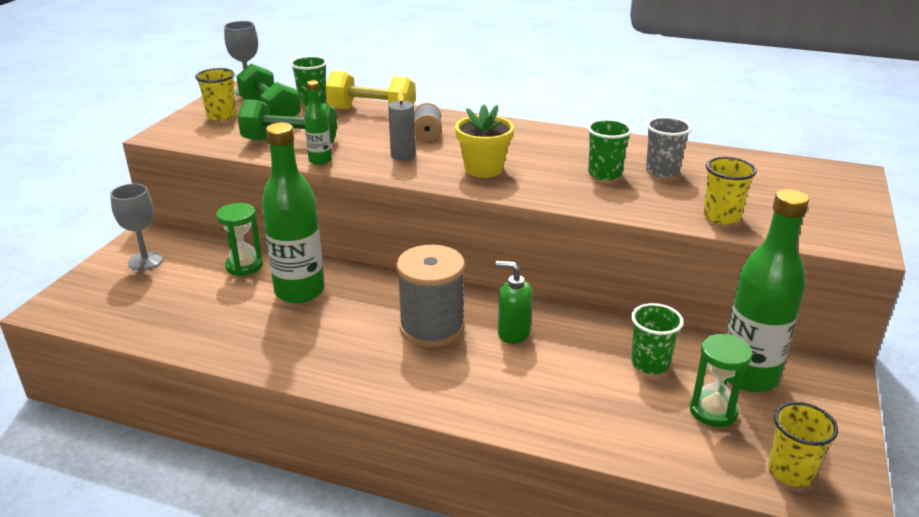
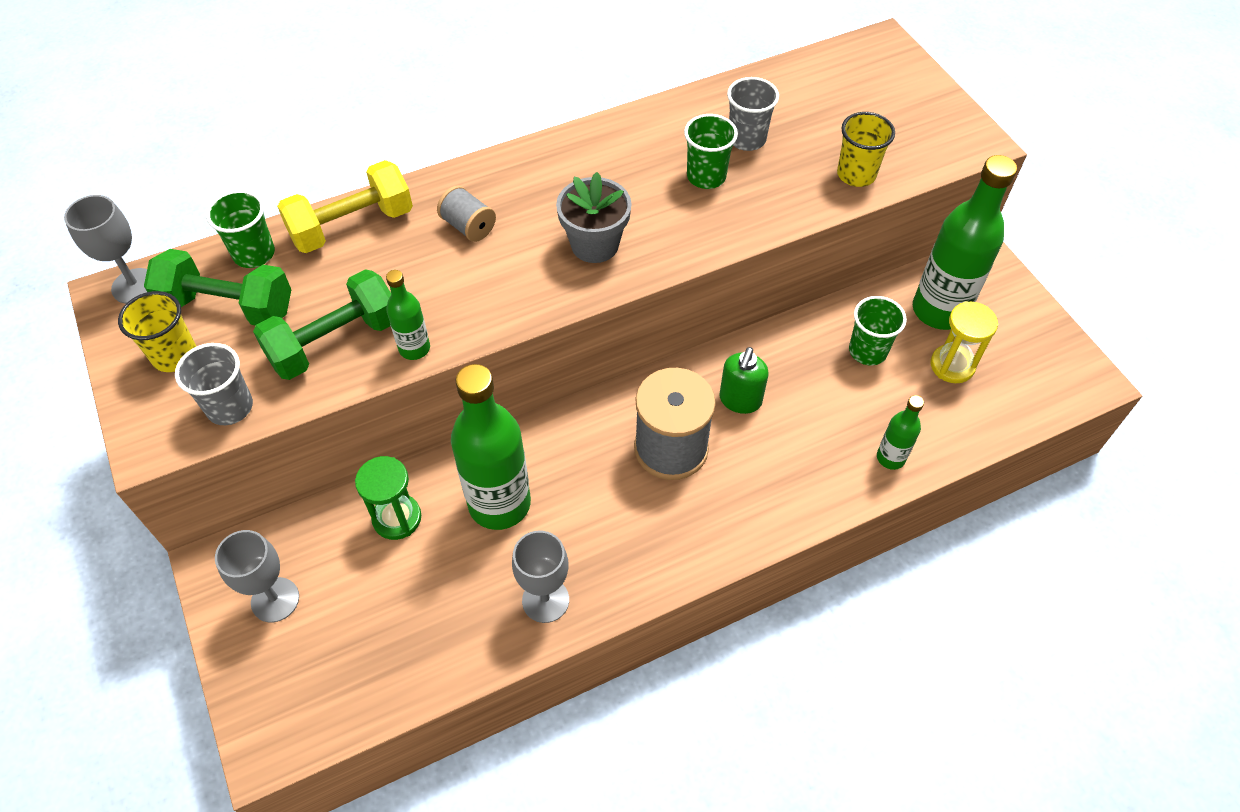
camera: 45 degrees left, 25 degrees up
(209, 140) = (230, 407): none -> grey cup
(252, 344) = (545, 600): none -> grey goblet
(403, 156) = (491, 279): grey candle -> none
(483, 169) = (594, 245): yellow flower pot -> grey flower pot
(513, 333) = (740, 400): green soap dispenser -> green soap dispenser turned 45 degrees counterclockwise
(578, 427) = (890, 458): none -> green bottle
(713, 411) = (952, 365): green hourglass -> yellow hourglass
(790, 471) = (1043, 382): yellow cup -> none

